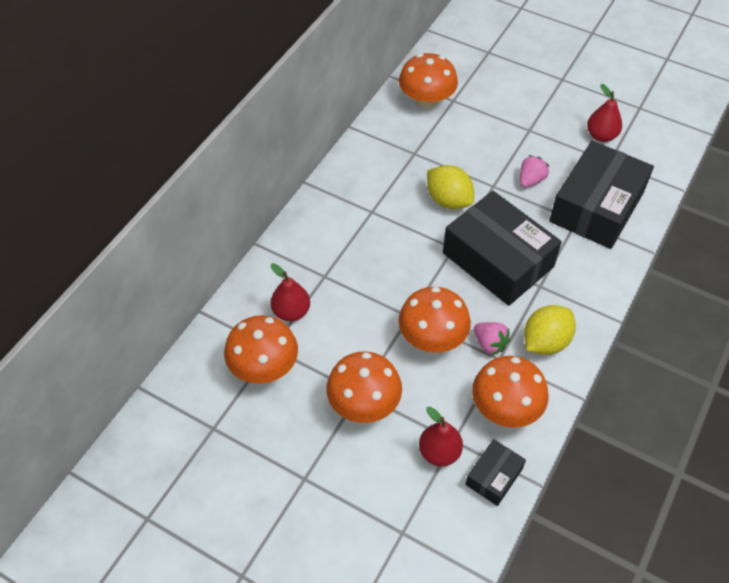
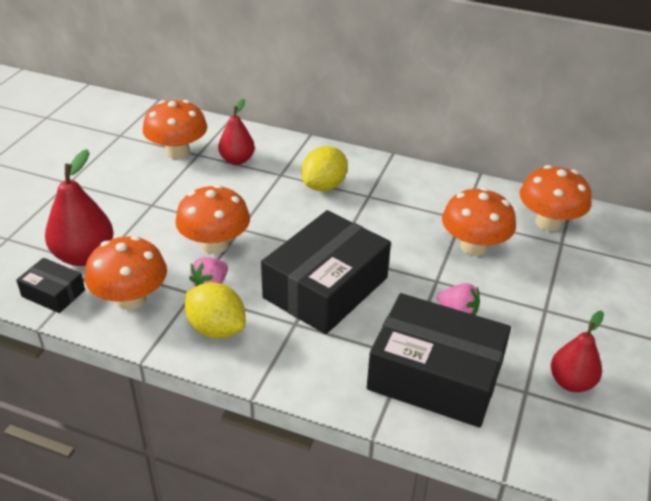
camera: 80 degrees right, 15 degrees down
(364, 404) = (139, 208): orange mushroom -> orange mushroom (474, 247)
(439, 452) = (84, 256): red pear -> red pear, size x1.53
(448, 200) = (401, 246): yellow lemon -> yellow lemon (324, 186)

